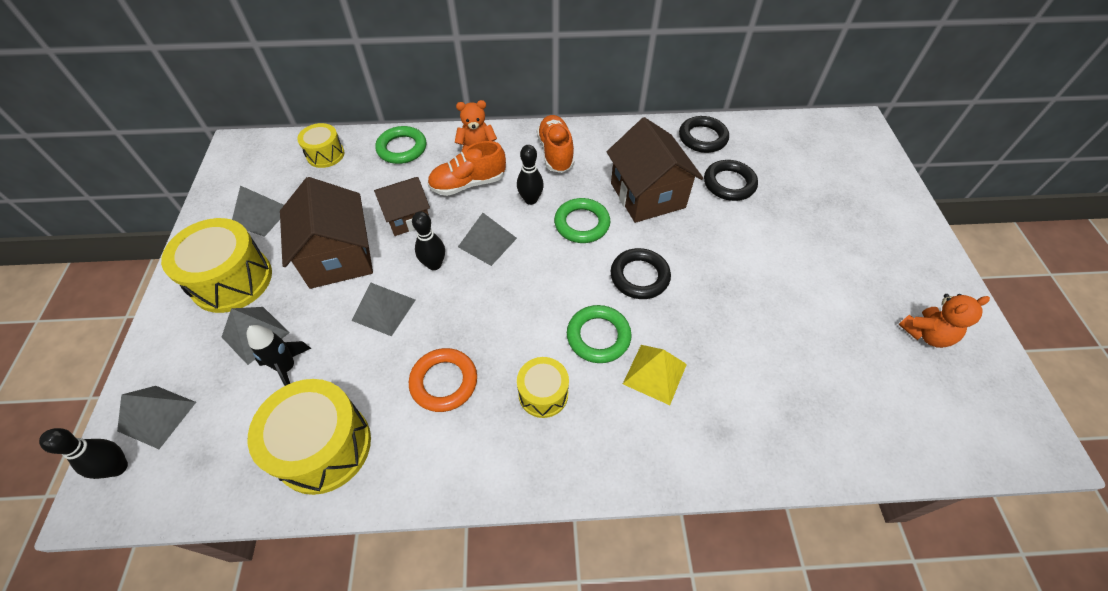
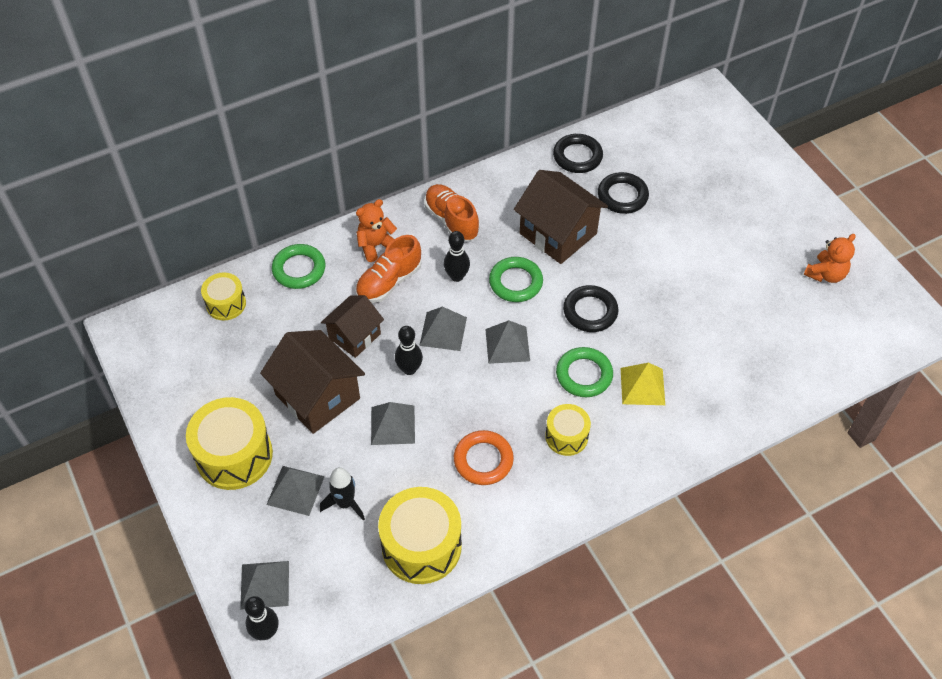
camera: 25 degrees left, 0 degrees up
(260, 216) = (211, 388): grey pyramid -> grey pyramid (507, 345)

